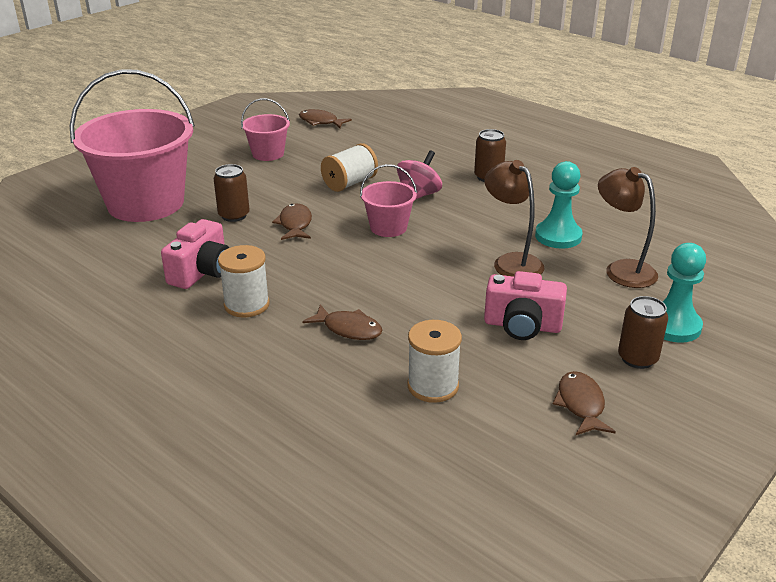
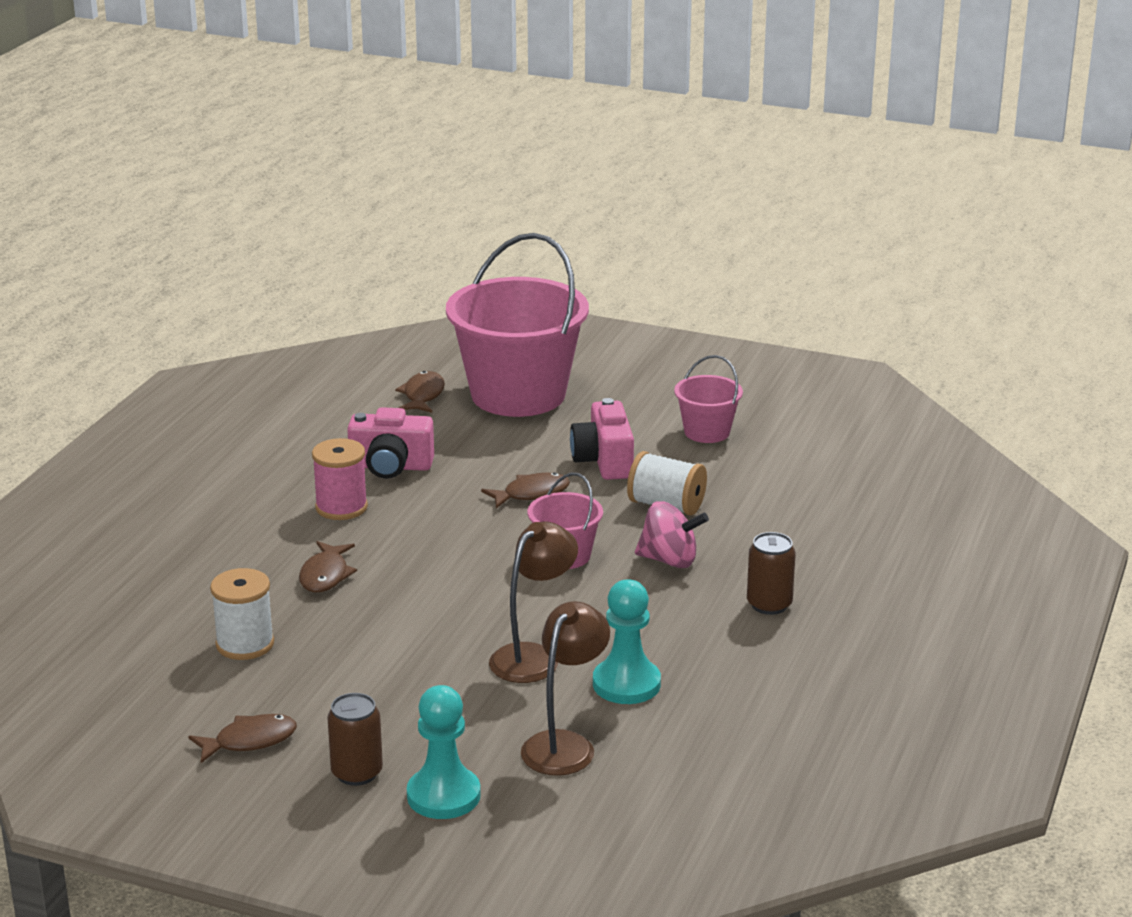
camera: 70 degrees right, 5 degrees down
(234, 215) = (526, 452): brown can -> none
(246, 305) = (341, 507): white spool -> pink spool
(320, 122) = (842, 444): brown fish -> brown fish (422, 395)
(522, 326) = (387, 684): pink camera -> pink camera (604, 461)

